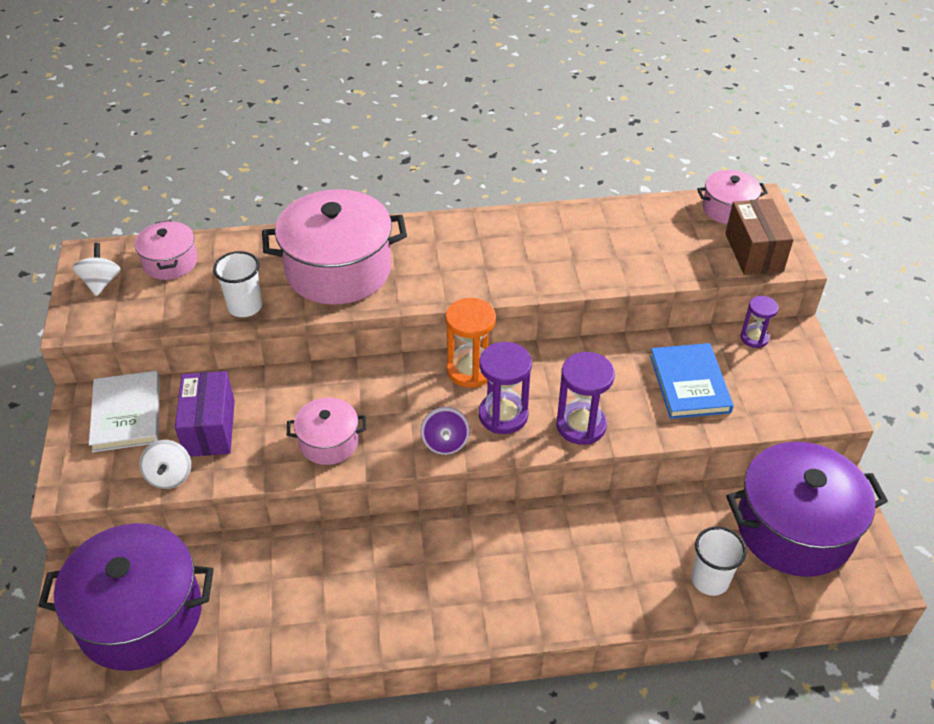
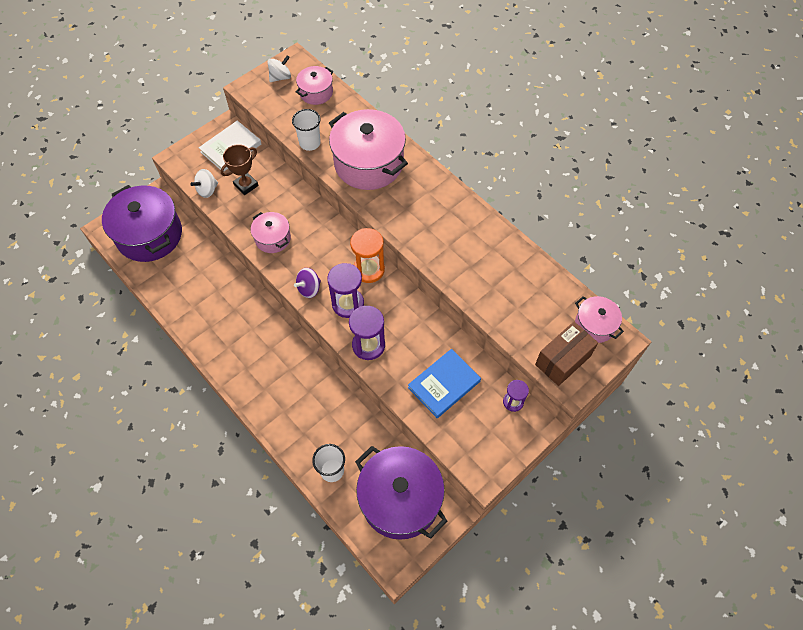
camera: 55 degrees right, 15 degrees up
(209, 428) = (246, 185): purple box -> brown trophy

